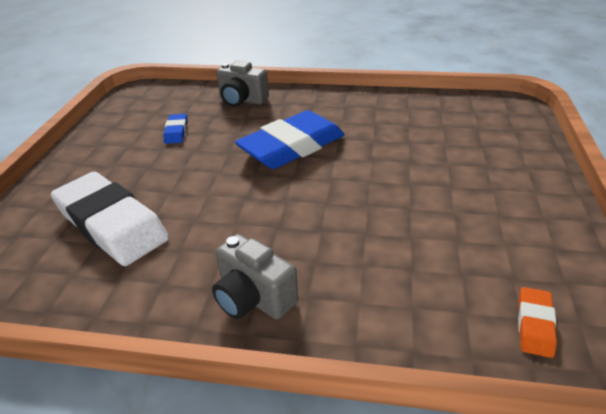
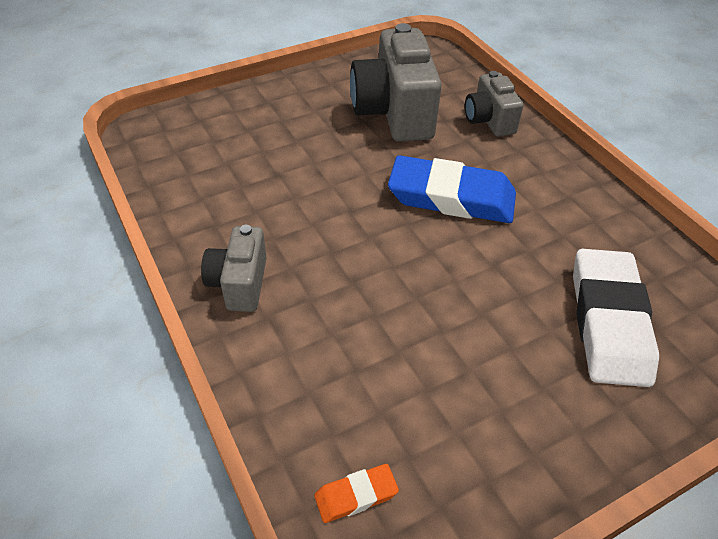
camera: 50 degrees right, 10 degrees up
(111, 224) = (249, 157): white eraser -> white eraser (608, 322)
(176, 131) = (394, 113): blue eraser -> grey camera

